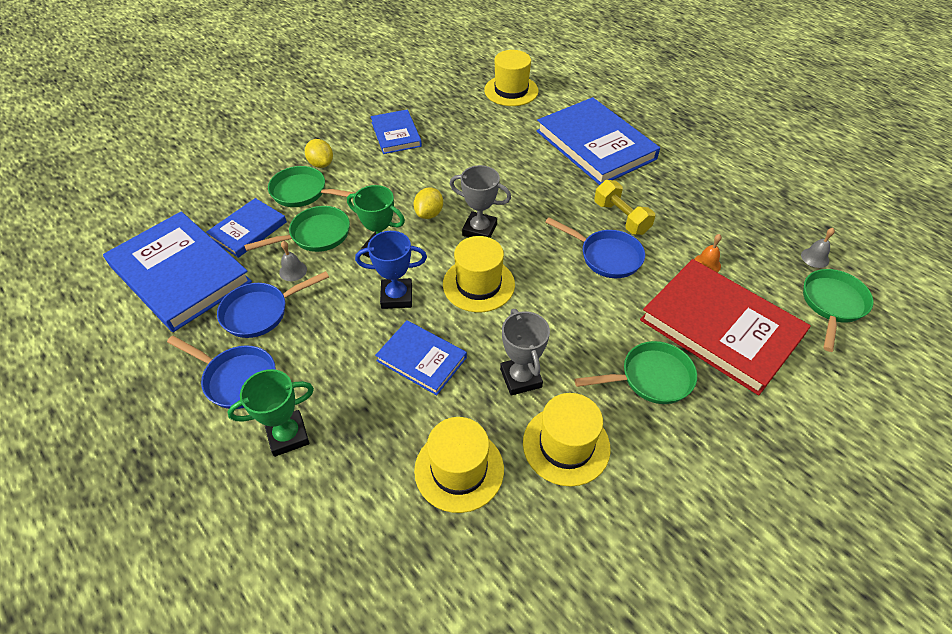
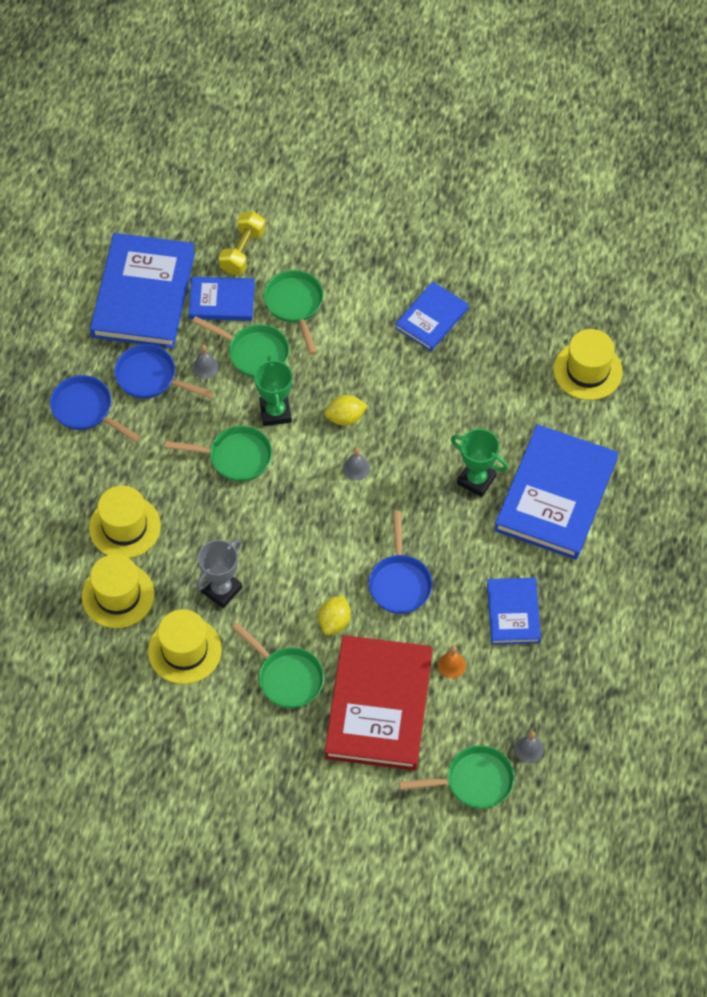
camera: 55 degrees right, 10 degrees up
(236, 378) = (86, 410): blue pan -> blue pan turned 135 degrees clockwise
(288, 436) = (68, 476): green trophy -> green trophy (476, 480)
(321, 164) = (341, 290): yellow lemon -> yellow lemon (334, 622)
(396, 296) = (235, 457): blue trophy -> green pan
(421, 359) = (189, 514): blue book -> blue book (513, 613)
(478, 284) = (292, 506): yellow hat -> yellow hat (125, 527)
(479, 230) = (356, 468): grey trophy -> grey bell
(621, 218) = (461, 570): yellow dumbbell -> yellow dumbbell (242, 251)

